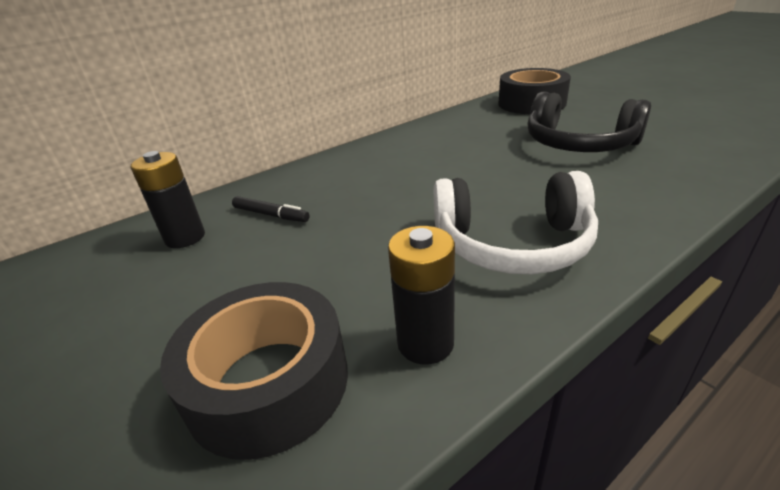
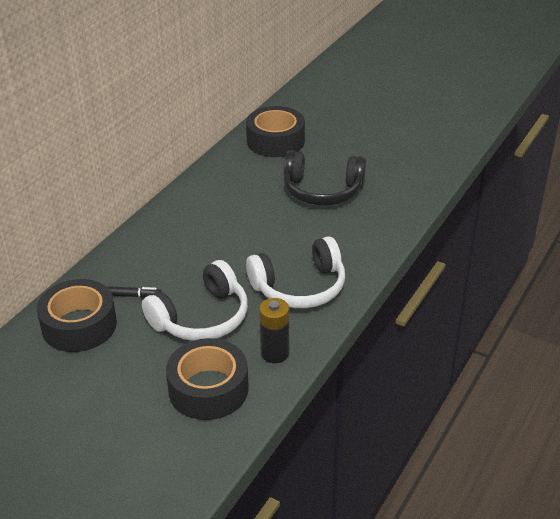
camera: 25 degrees left, 5 degrees up
(185, 237) = (79, 325): black battery -> black tape
(341, 259) = (202, 318): none -> white headphones

